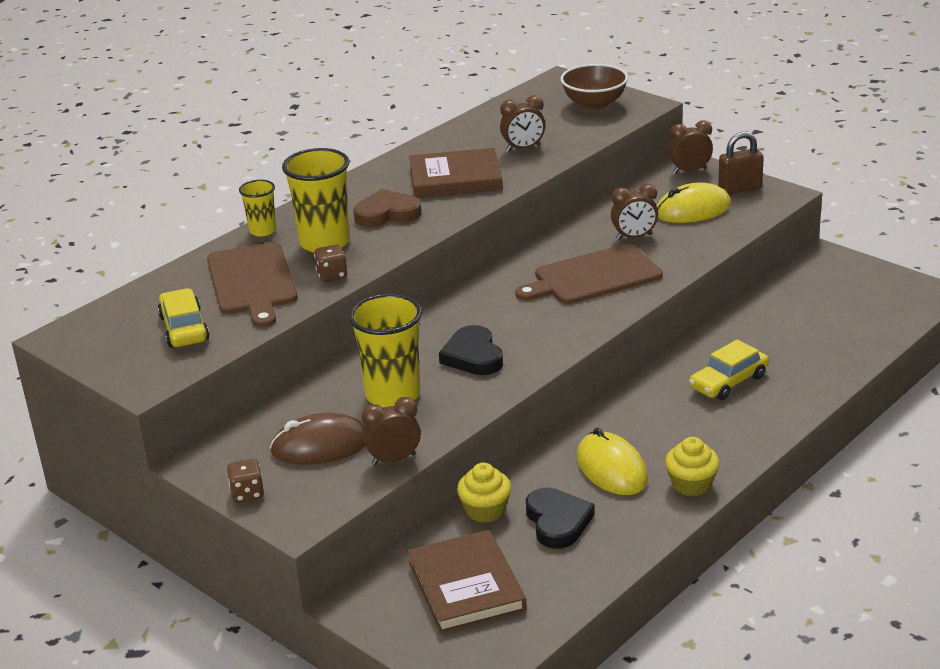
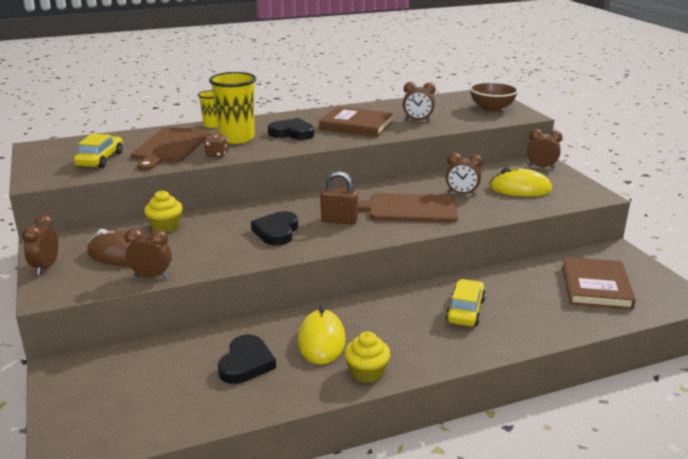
camera: 25 degrees right, 5 degrees down
(247, 493) = (46, 267): brown dice -> brown clock
(387, 213) = (292, 133): brown heart -> black heart
(393, 395) = (201, 239): yellow cup -> none
(466, 586) = (138, 384): brown book -> brown book (596, 286)
(485, 510) = (209, 338): yellow cupcake -> yellow cupcake (165, 226)
(728, 382) = (465, 310): yellow car -> yellow car turned 120 degrees clockwise
(740, 189) = (567, 185): brown padlock -> brown padlock (339, 220)

